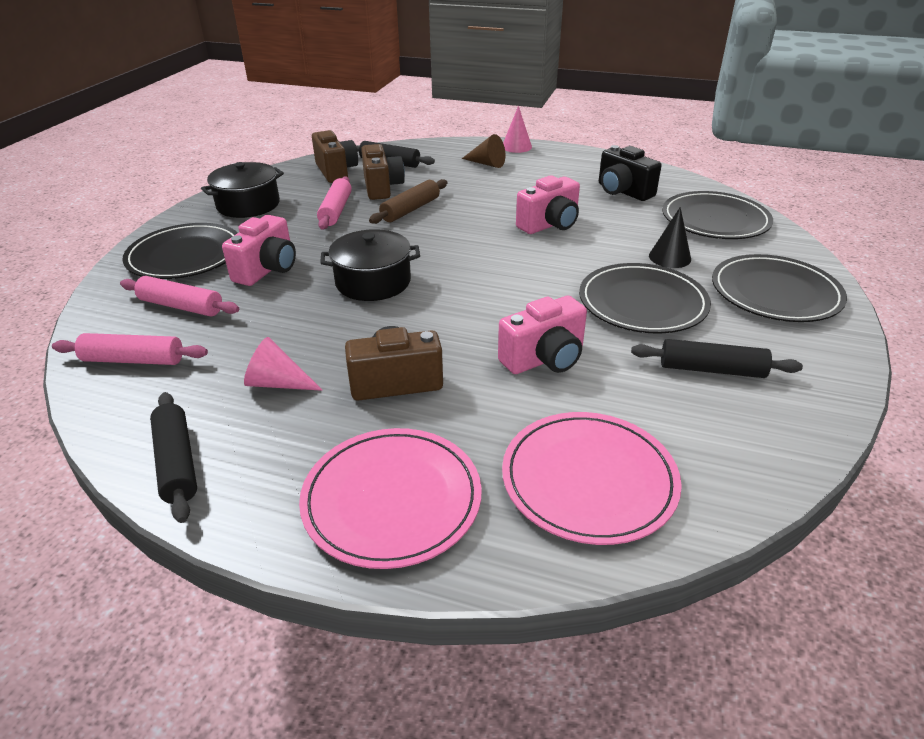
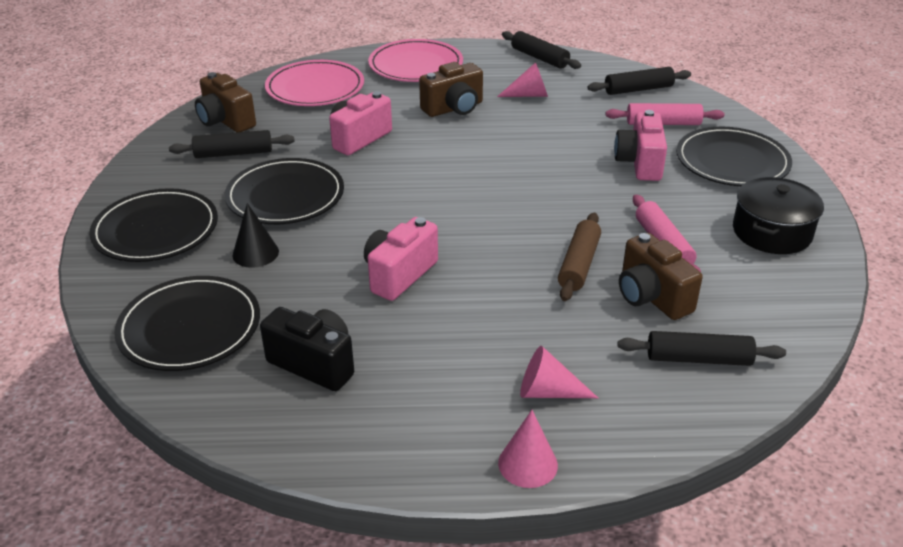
camera: 160 degrees right, 0 degrees up
(133, 360) = (638, 89): pink rolling pin -> black rolling pin
(336, 171) = (749, 317): brown camera -> brown camera (226, 121)
(373, 282) = (535, 170): black pot -> none
(486, 164) = (548, 392): brown cone -> pink cone

